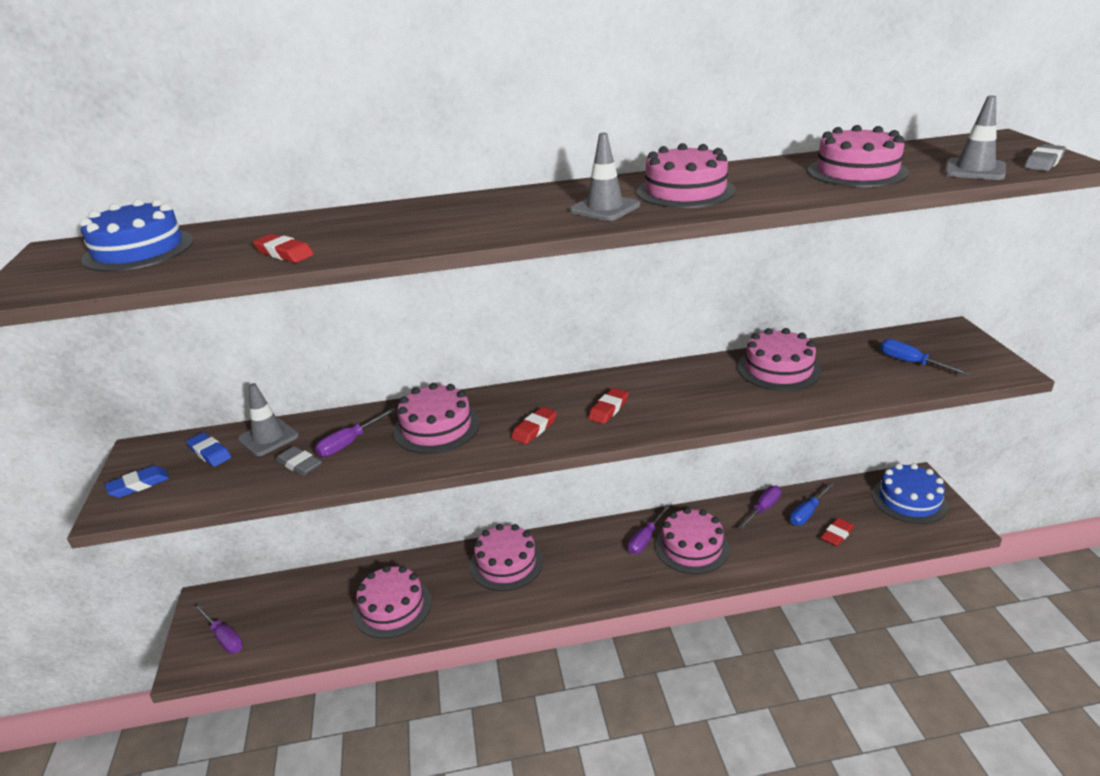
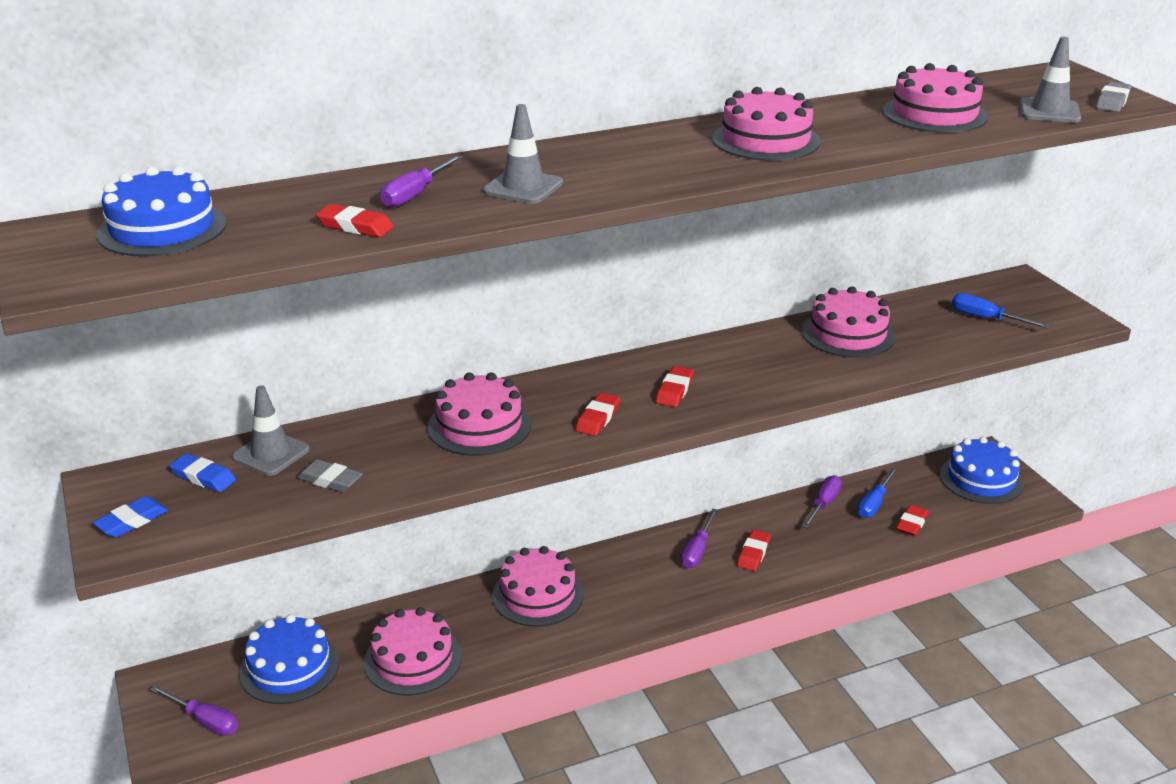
camera: 15 degrees left, 0 degrees up
(301, 601) = (289, 667): none -> blue cake
(349, 443) = (380, 451): purple screwdriver -> purple screwdriver (415, 194)
(604, 208) = (689, 162): grey traffic cone -> grey traffic cone (523, 187)
(692, 547) = (753, 553): pink cake -> red eraser

